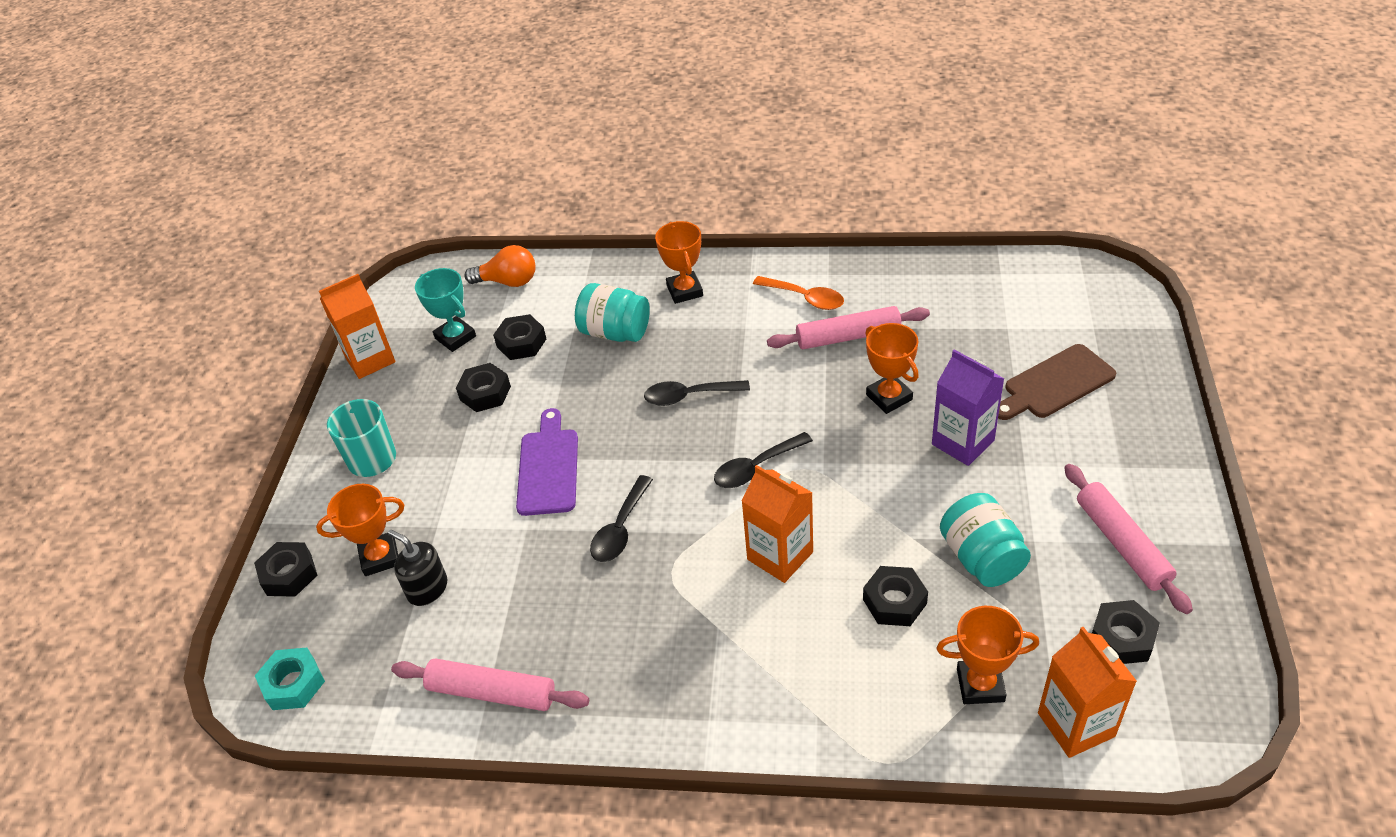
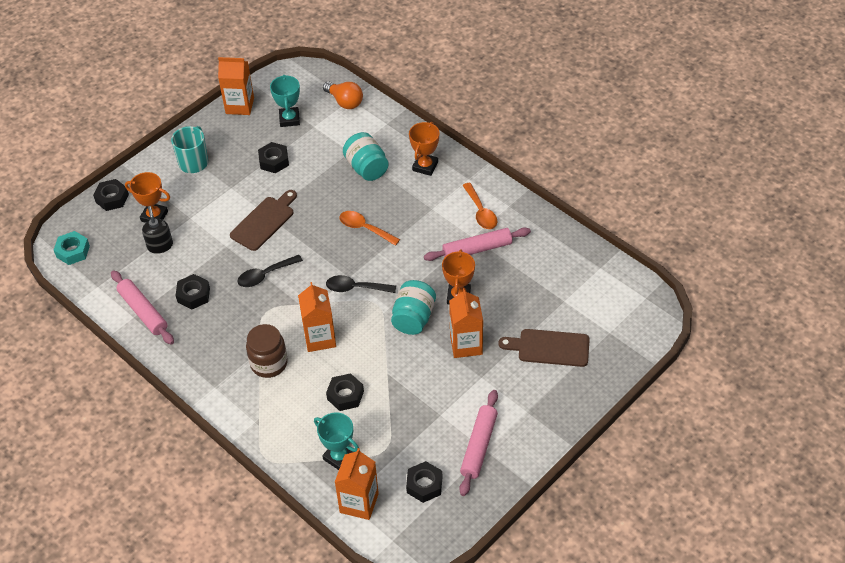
camera: 35 degrees right, 5 degrees up
(521, 343) = (317, 143): black nut -> black nut (193, 295)
(548, 467) = (264, 221): purple cutting board -> brown cutting board
(689, 396) = (364, 228): black spoon -> orange spoon
(749, 634) = (269, 363): none -> brown jar
(848, 336) = (477, 249): pink rolling pin -> pink rolling pin turned 45 degrees counterclockwise
(963, 442) = (466, 344): purple carton -> orange carton
(980, 685) = (339, 457): orange trophy -> turquoise trophy
(981, 558) = (406, 405): turquoise jar -> turquoise jar (413, 318)

